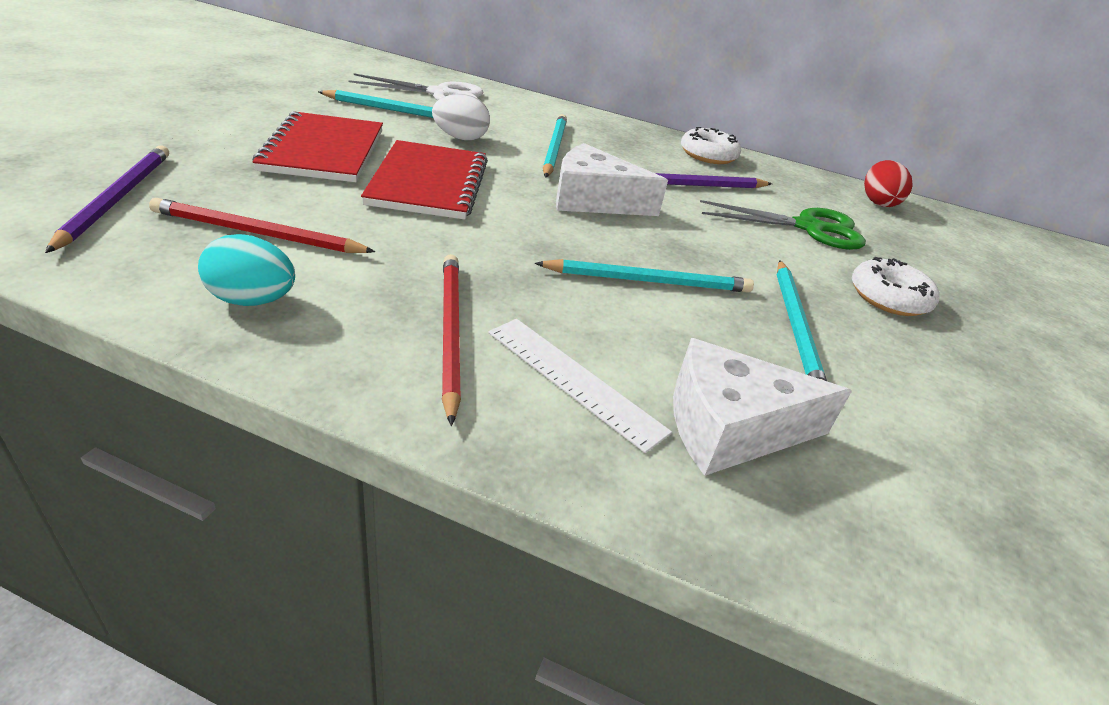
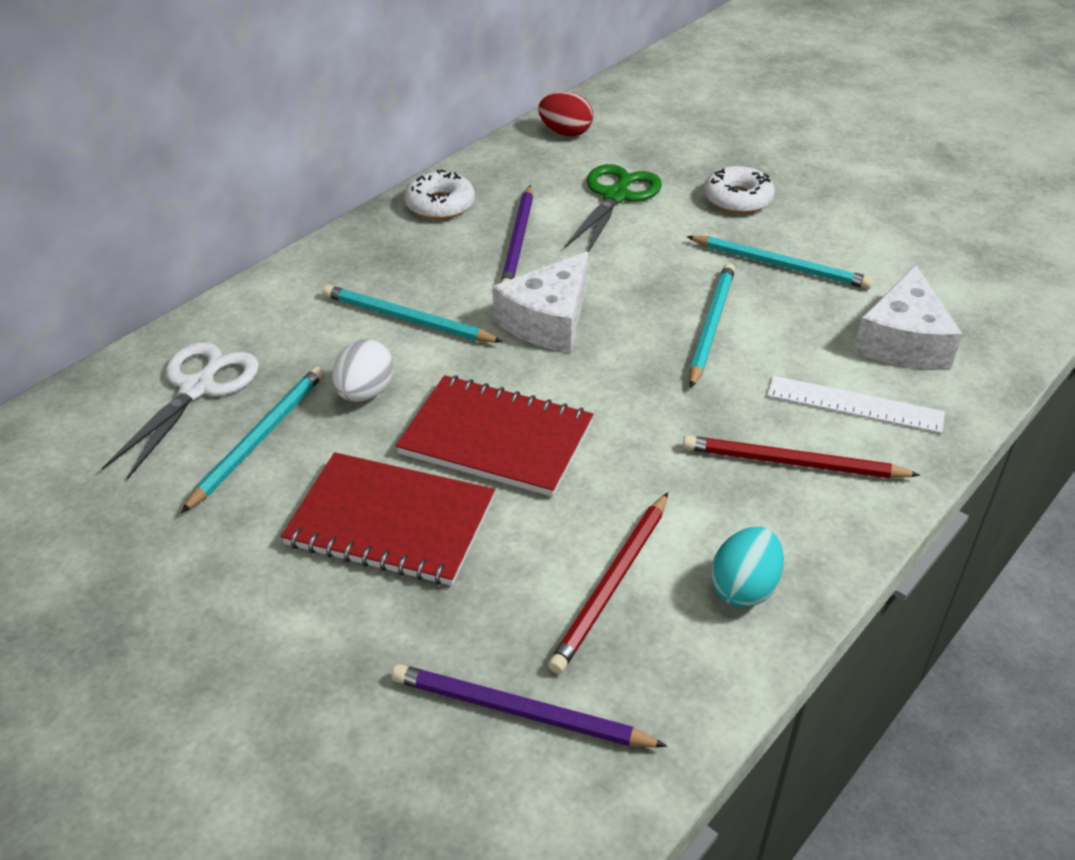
camera: 65 degrees left, 5 degrees up
(574, 380) = (854, 404): white ruler -> white ruler turned 45 degrees clockwise

